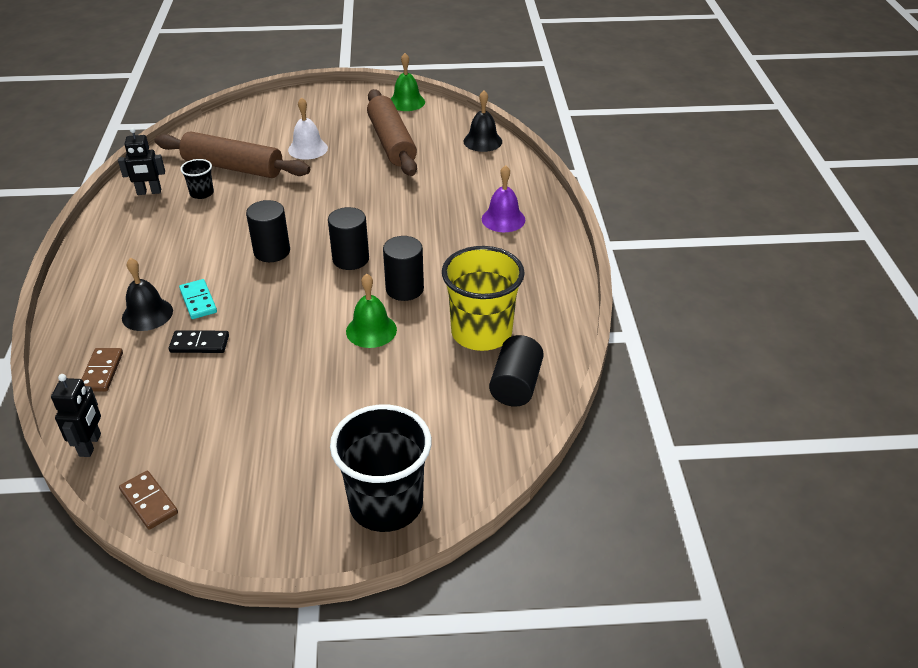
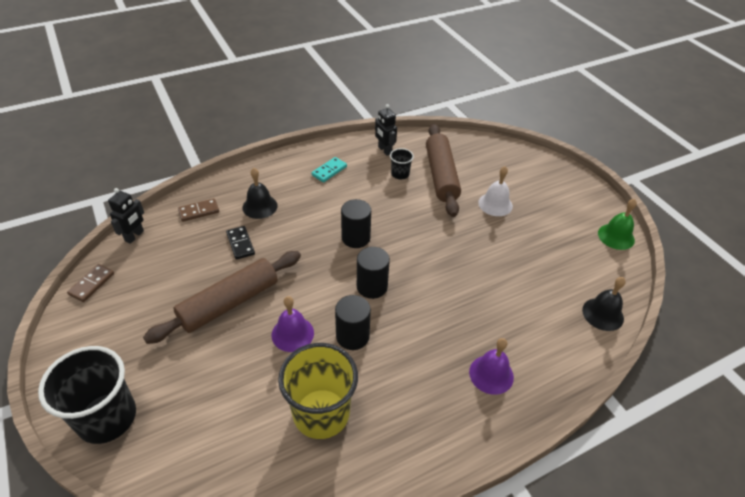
camera: 65 degrees right, 5 degrees up
(90, 445) = (134, 236): black robot -> black robot turned 45 degrees counterclockwise
(198, 301) = (283, 224): turquoise domino -> turquoise domino (329, 171)
(371, 330) = (292, 334): green bell -> purple bell
(392, 142) = (546, 250): brown rolling pin -> brown rolling pin (229, 303)
(515, 385) = (262, 466): black cylinder -> none

